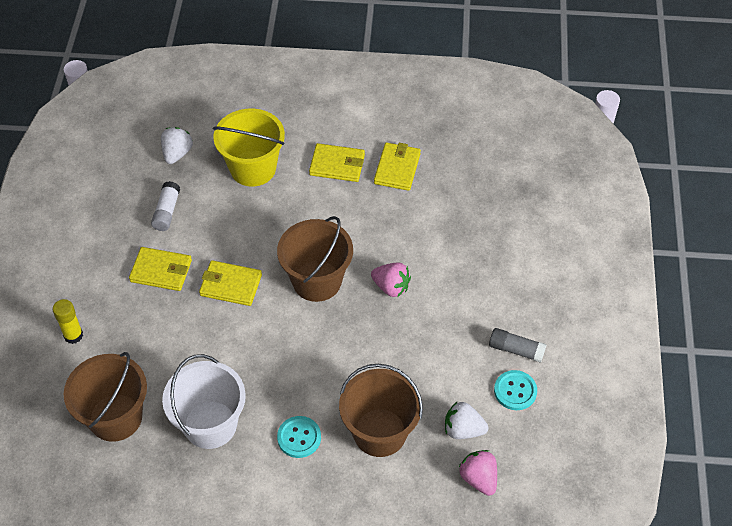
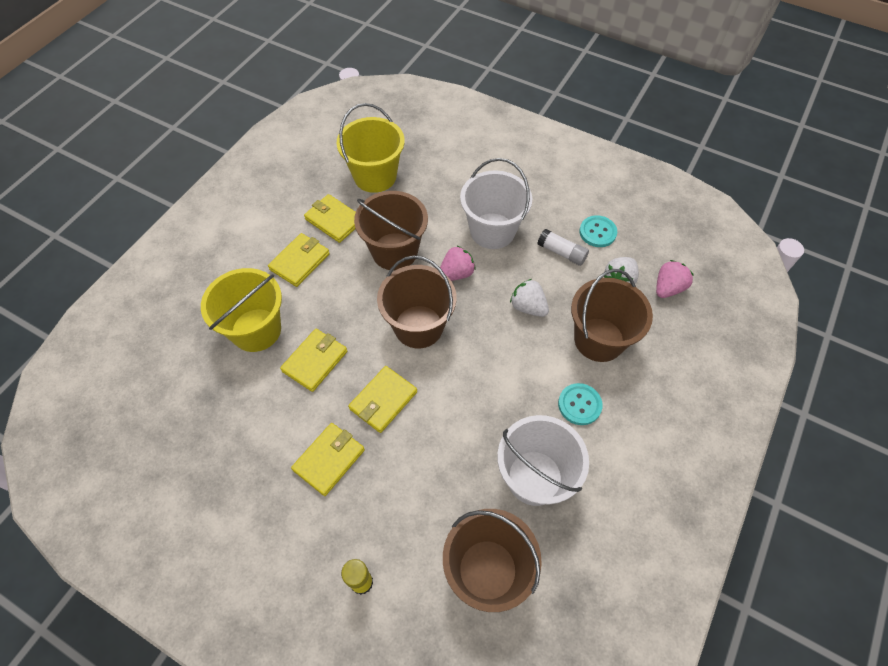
camera: 65 degrees left, 5 degrees up
(167, 212) = (257, 428): white glue stick -> white glue stick (561, 252)
(177, 153) = (189, 391): white strawberry -> white strawberry (528, 307)
(244, 221) = (315, 361): none -> yellow wallet
(389, 229) = (394, 251): none -> brown bucket
(460, 297) = (492, 231): none -> white bucket
(469, 176) = (375, 176): none -> yellow bucket
(478, 478) = (668, 288): pink strawberry -> pink strawberry turned 135 degrees clockwise
(516, 350) = (560, 216): grey glue stick -> none

